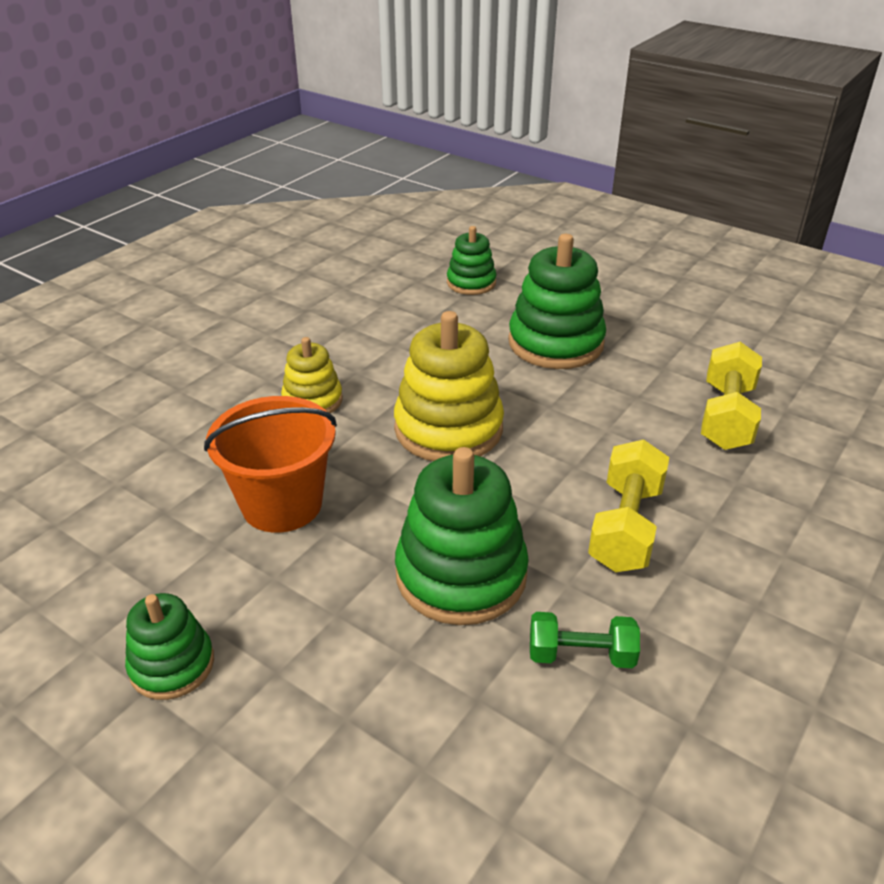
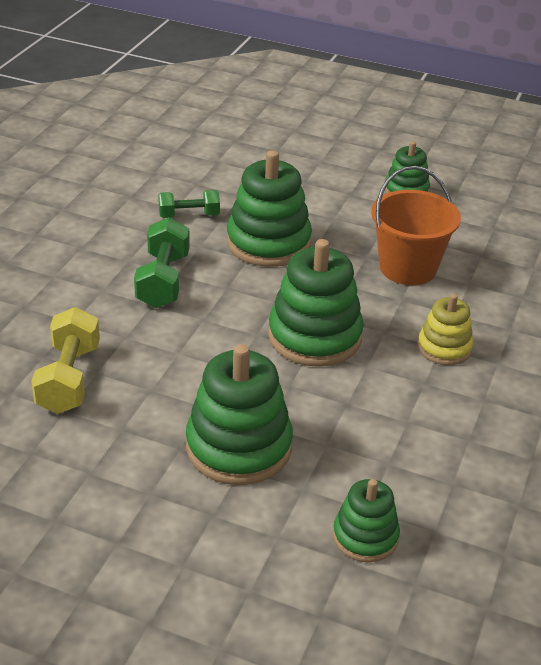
camera: 165 degrees right, 0 degrees up
(448, 429) = (314, 336): yellow stacking toy -> green stacking toy
(625, 527) = (163, 280): yellow dumbbell -> green dumbbell

